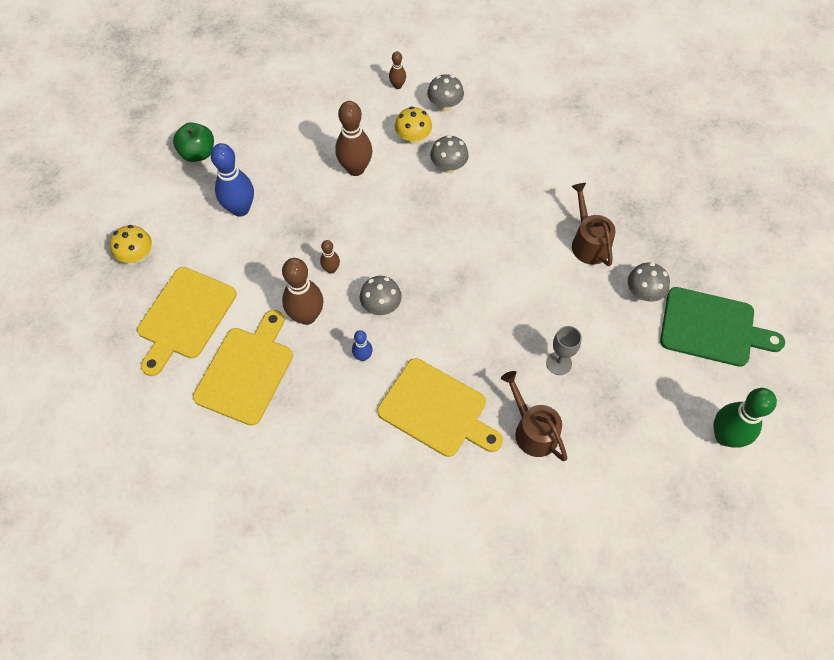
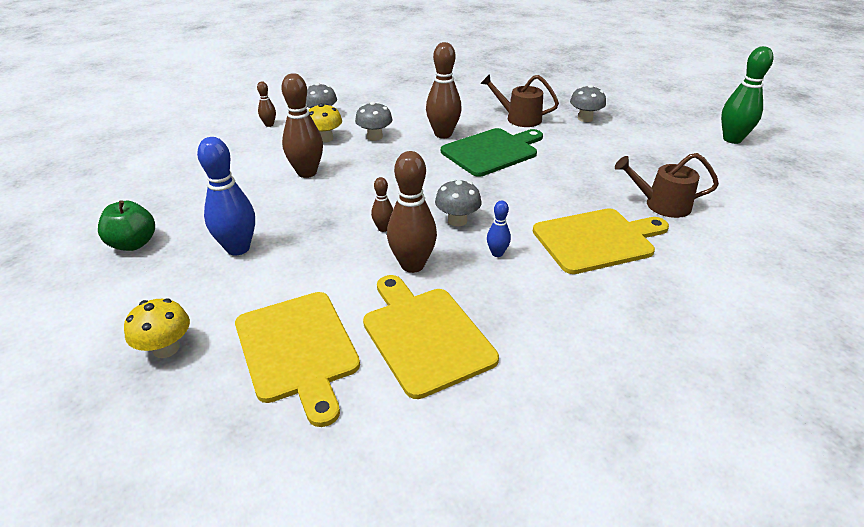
camera: 50 degrees left, 25 degrees down
(500, 208) = (443, 134): none -> brown bowling pin
(558, 363) = (609, 169): grey goblet -> none
(712, 328) = (639, 110): green cutting board -> green cutting board (492, 151)

